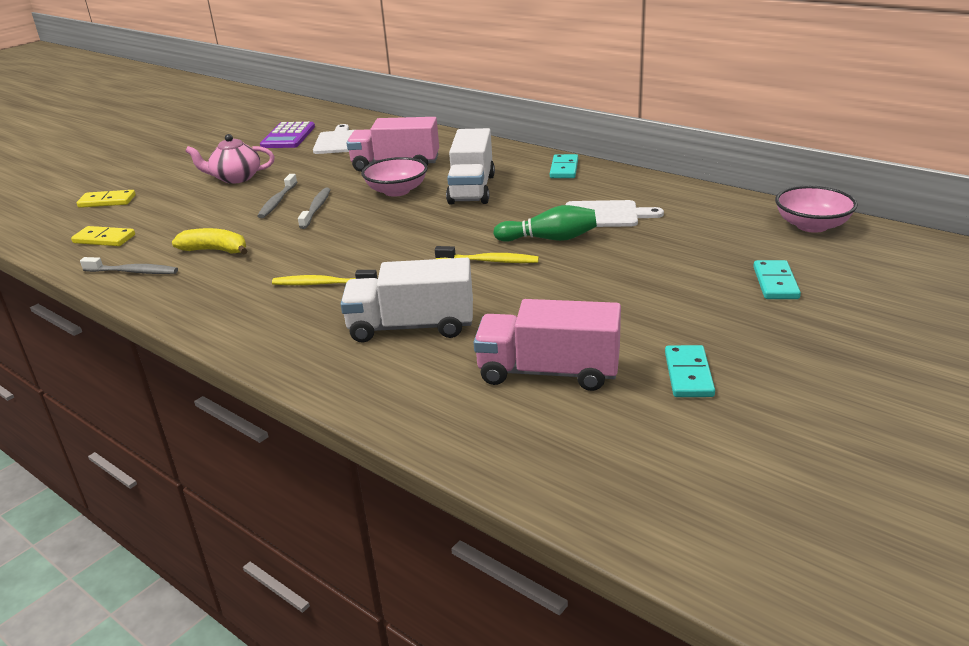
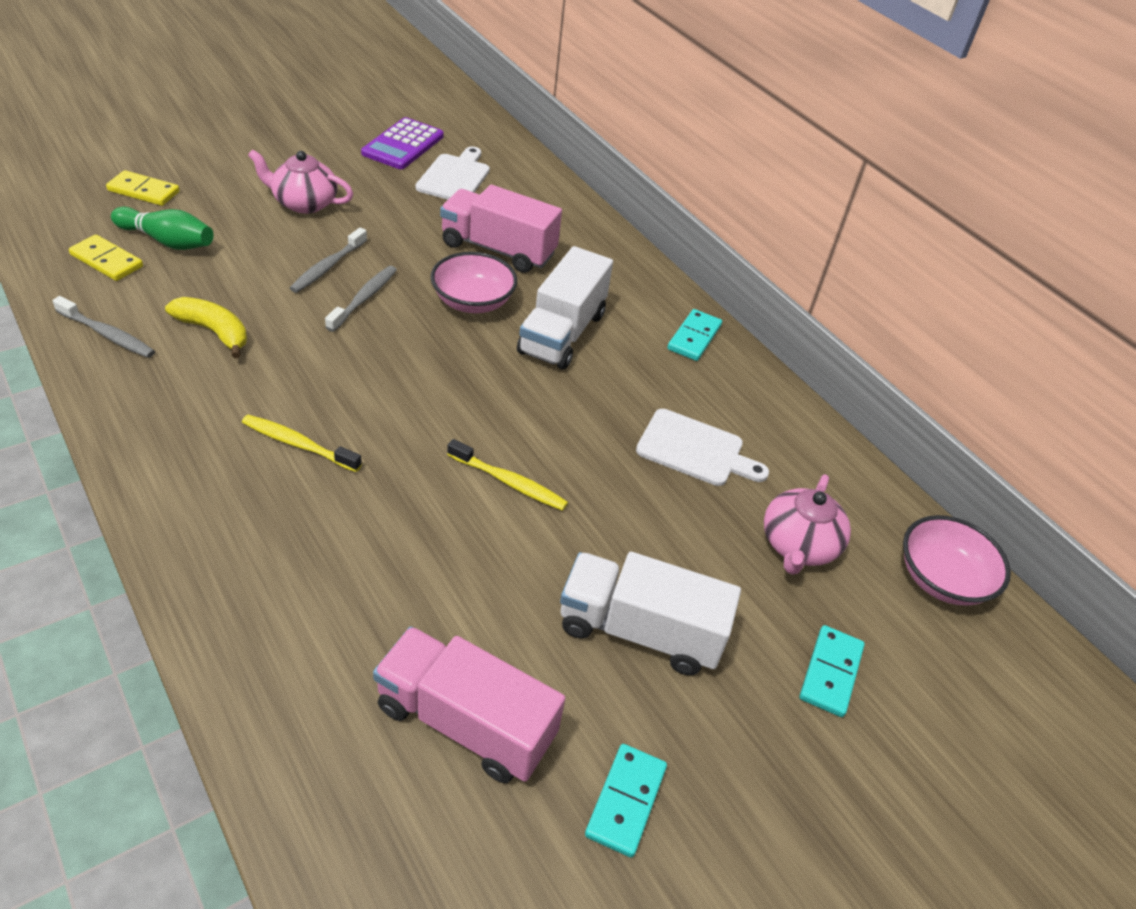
camera: 10 degrees right, 15 degrees up
(411, 327) = (356, 568): white truck -> white truck (640, 630)
(549, 239) = (602, 469): green bowling pin -> green bowling pin (168, 241)
(708, 236) = (798, 545): none -> pink teapot

